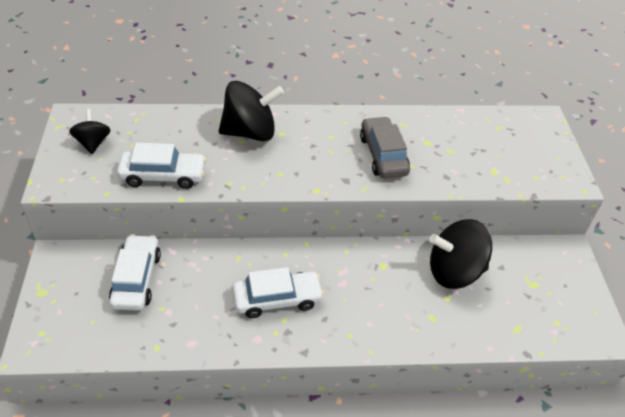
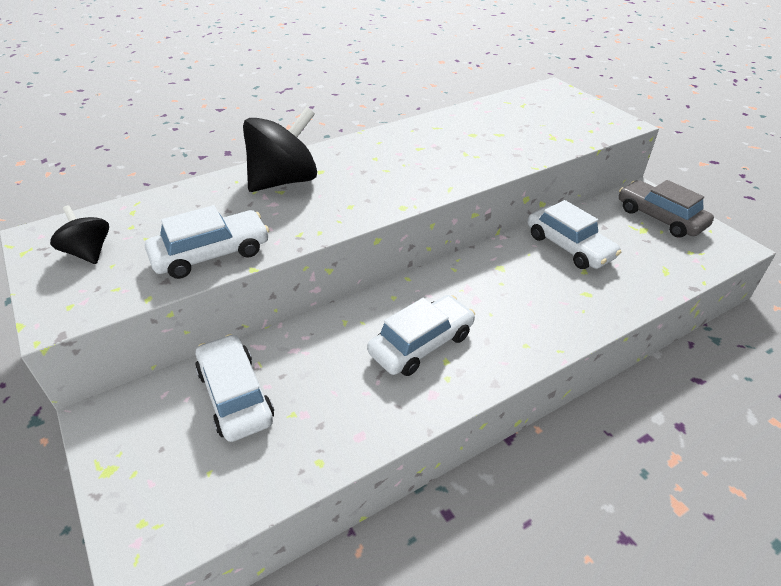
camera: 25 degrees left, 5 degrees down
(383, 155) = (441, 156): grey car -> grey car (660, 217)
(454, 271) = (569, 246): black spinning top -> white car

